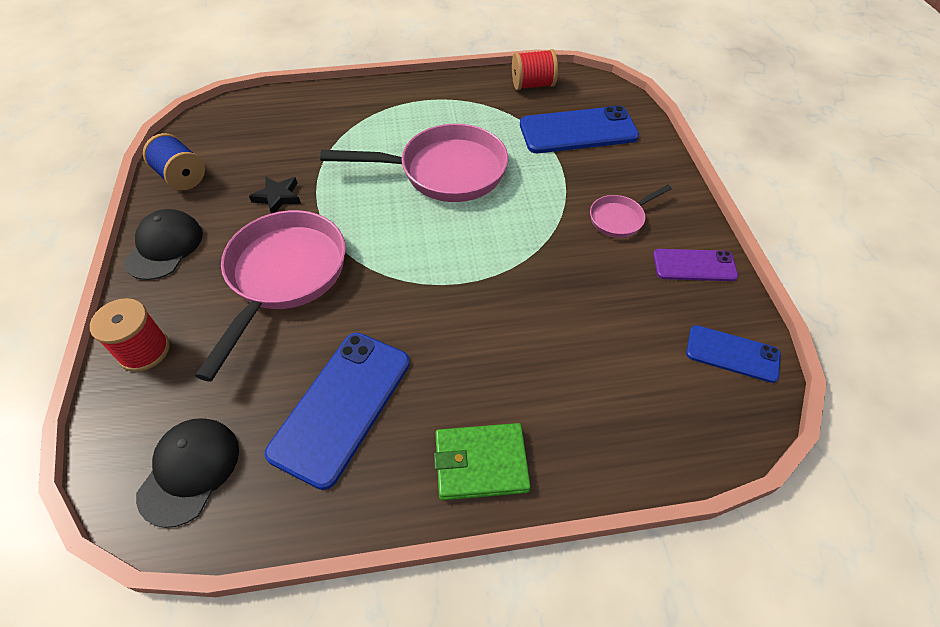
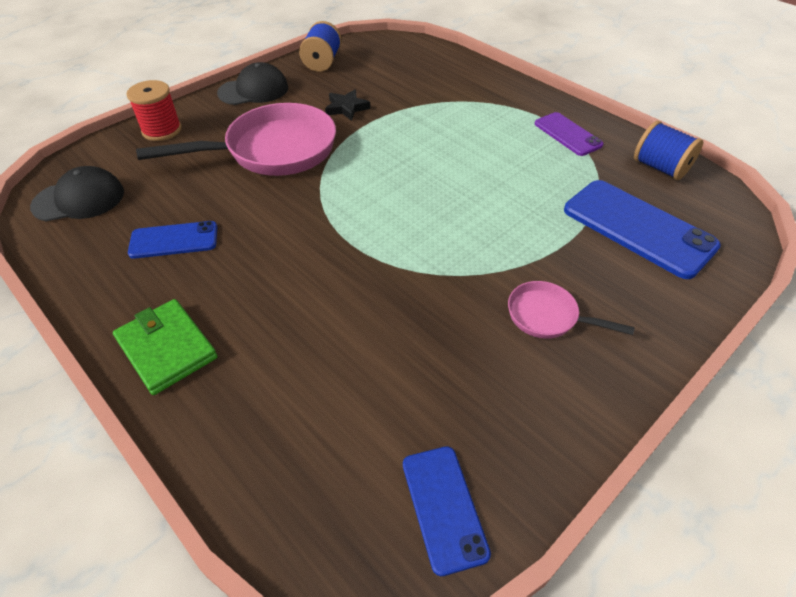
camera: 55 degrees right, 5 degrees down
(341, 406) = (174, 240): blue phone -> blue phone, size x0.58
(444, 171) = (471, 171): pink pan -> none
(533, 85) = (660, 168): red spool -> blue spool
(694, 265) = (547, 413): purple phone -> purple phone (567, 134)

